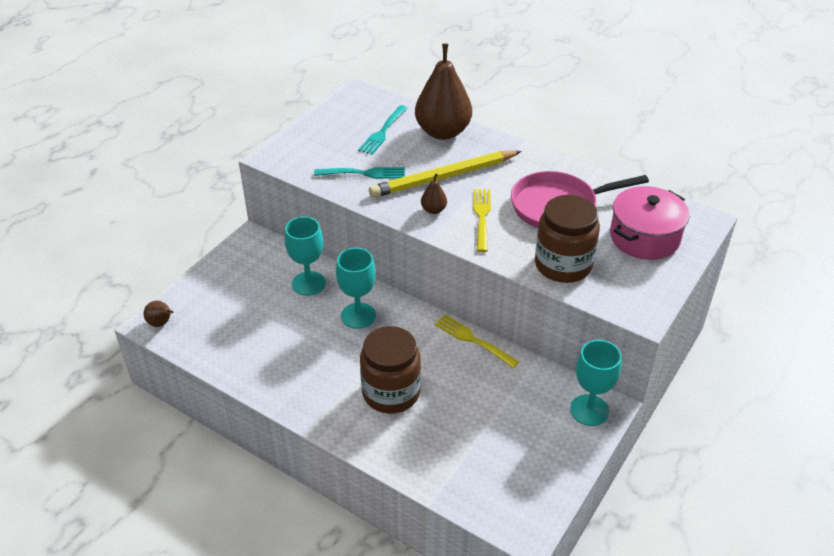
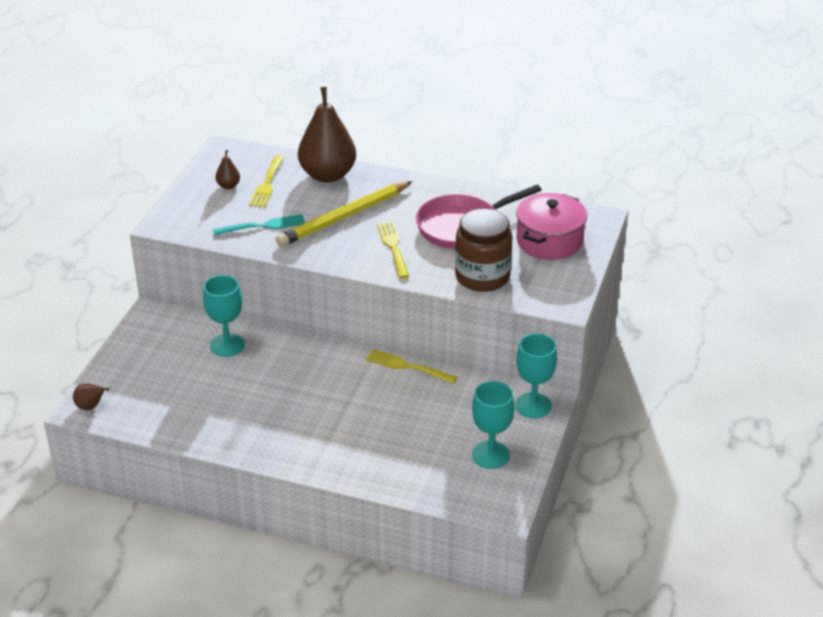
camera: 15 degrees left, 5 degrees down
(358, 315) = (288, 365): turquoise goblet -> turquoise goblet (490, 455)
(383, 131) = (267, 183): turquoise fork -> yellow fork
(391, 392) = (345, 425): brown jar -> none
(433, 210) = (345, 248): brown pear -> brown pear (228, 186)

